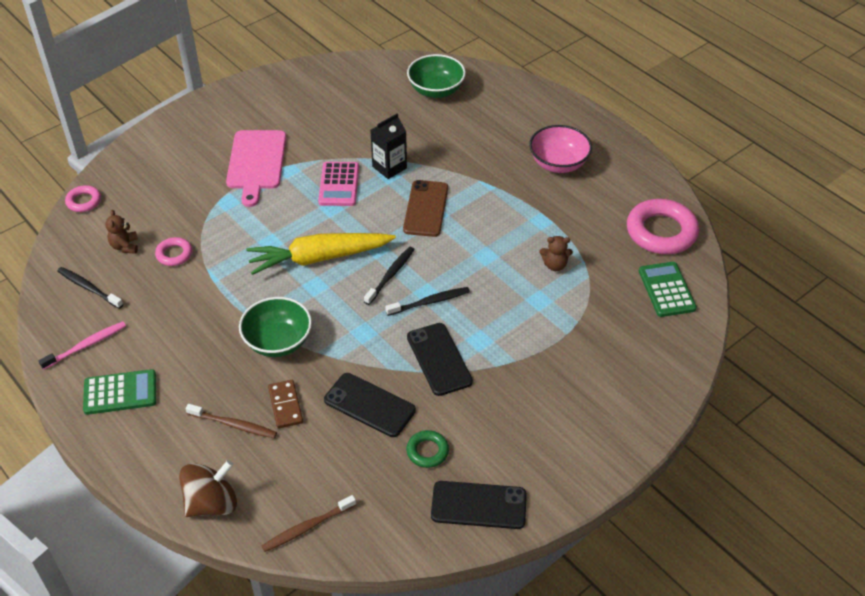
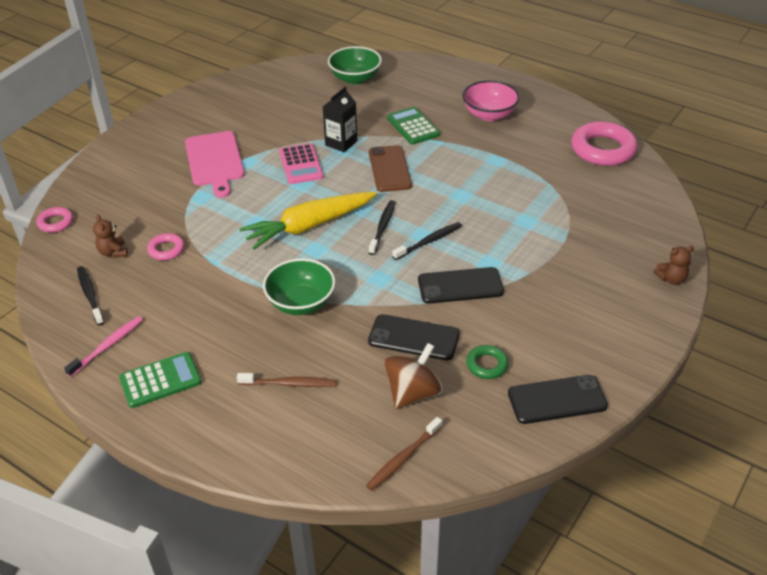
camera: 15 degrees left, 5 degrees down
(88, 288) = (90, 295): black toothbrush -> black toothbrush turned 45 degrees clockwise
(212, 503) = (297, 459): brown spinning top -> brown spinning top (413, 393)
(285, 405) = (333, 355): brown domino -> none
(439, 359) = (460, 286): black phone -> black phone turned 60 degrees counterclockwise
(555, 265) = (526, 191): brown teddy bear -> brown teddy bear (671, 279)
(666, 290) = (630, 191): green calculator -> green calculator (413, 126)

